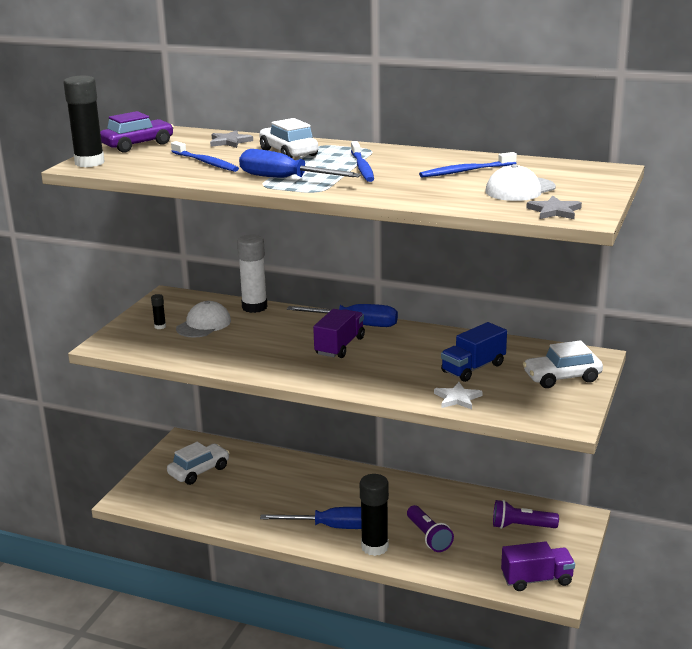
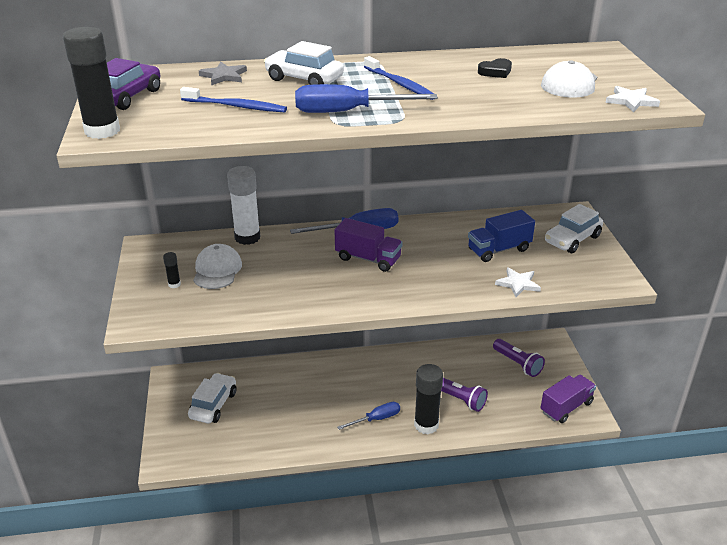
camera: 30 degrees left, 10 degrees up
(331, 527) = (376, 419): blue screwdriver -> blue screwdriver, size x0.65
(339, 346) = (368, 259): purple truck -> purple truck turned 120 degrees clockwise
(465, 171) = (495, 72): blue toothbrush -> black heart
(473, 368) = (499, 250): blue truck -> blue truck turned 45 degrees clockwise
(521, 526) = (517, 364): purple flashlight -> purple flashlight turned 105 degrees counterclockwise
(554, 211) = (631, 101): grey star -> white star

